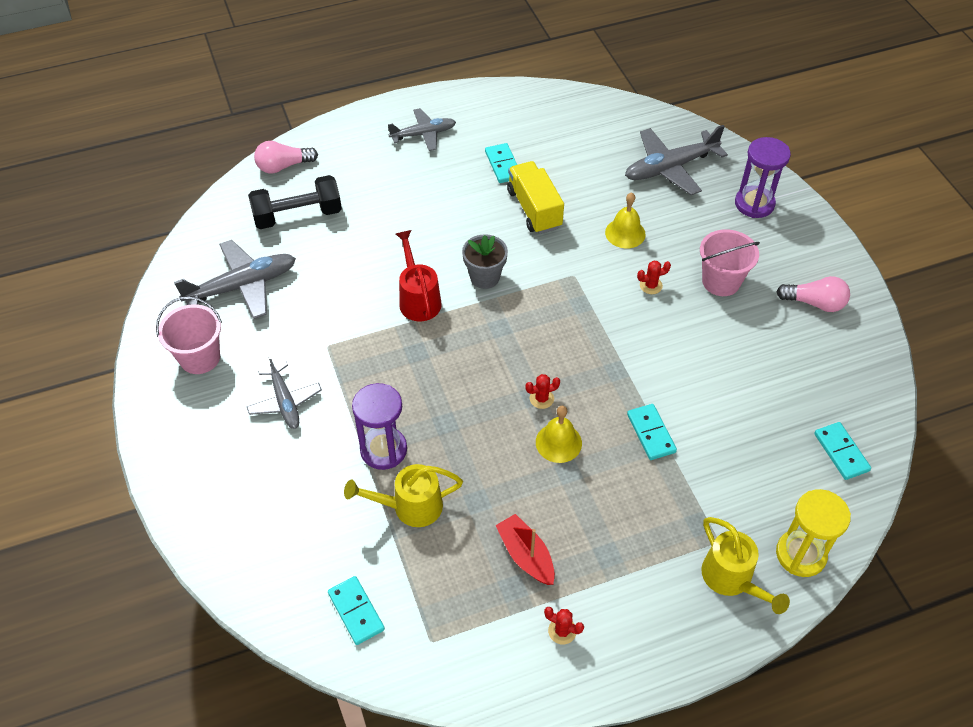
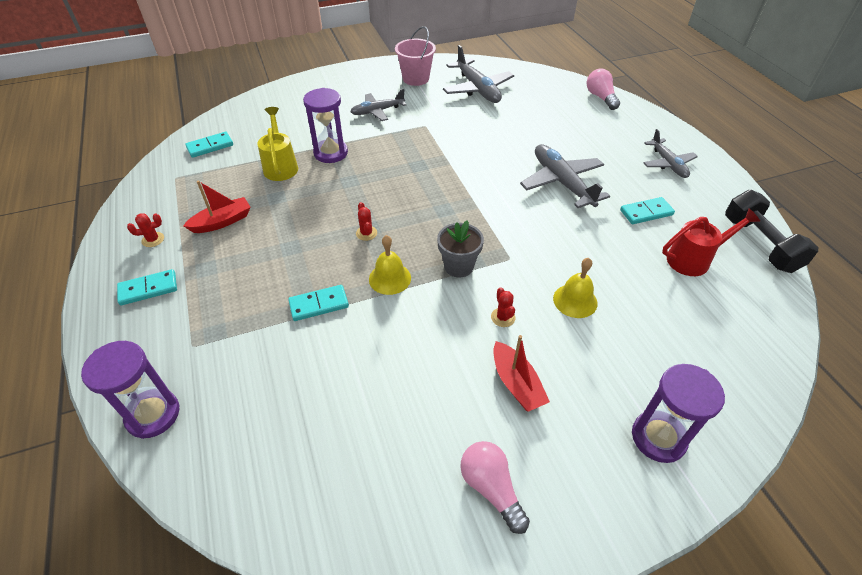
camera: 90 degrees right, 5 degrees down
(298, 215) = (550, 106): black dumbbell -> black dumbbell (759, 244)
(418, 299) = (472, 165): red watering can -> red watering can (694, 259)
(485, 277) = (500, 201): grey flower pot -> grey flower pot (458, 266)
(534, 209) = (592, 233): yellow truck -> none
(558, 442) = (320, 242): yellow bell -> yellow bell (390, 278)
(562, 631) = (153, 239): red cactus -> red cactus turned 45 degrees clockwise
(670, 167) = (694, 350): grey plane -> grey plane (562, 183)
(721, 281) = (516, 383): pink bucket -> red boat
(732, 579) = (150, 352): yellow watering can -> none
(800, 554) = (153, 414): yellow hourglass -> purple hourglass
(814, 303) = (491, 488): pink light bulb -> pink light bulb turned 135 degrees clockwise
(841, 452) = (262, 479): turquoise domino -> turquoise domino (148, 289)

